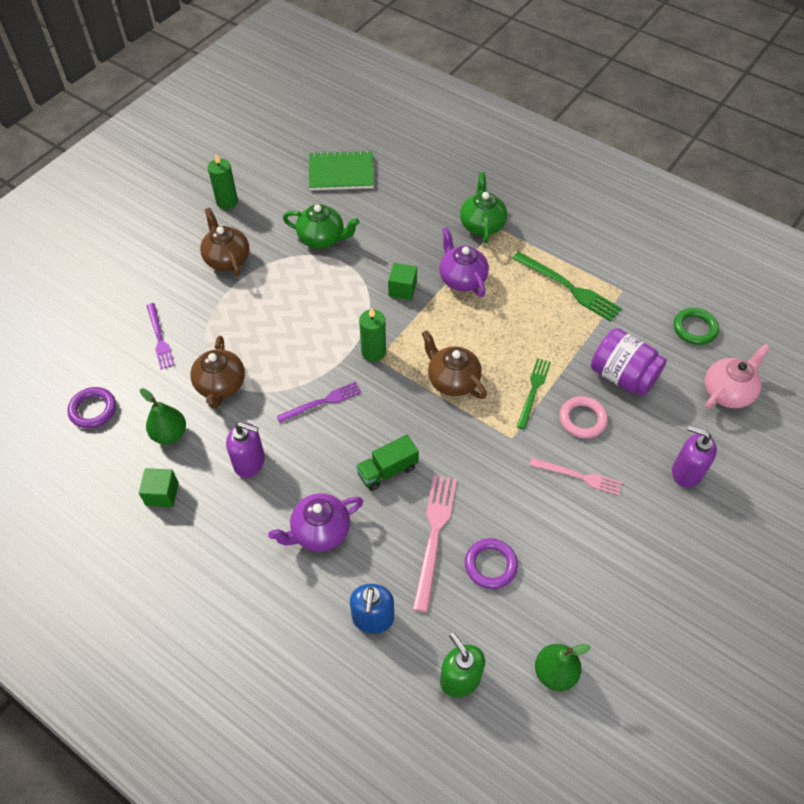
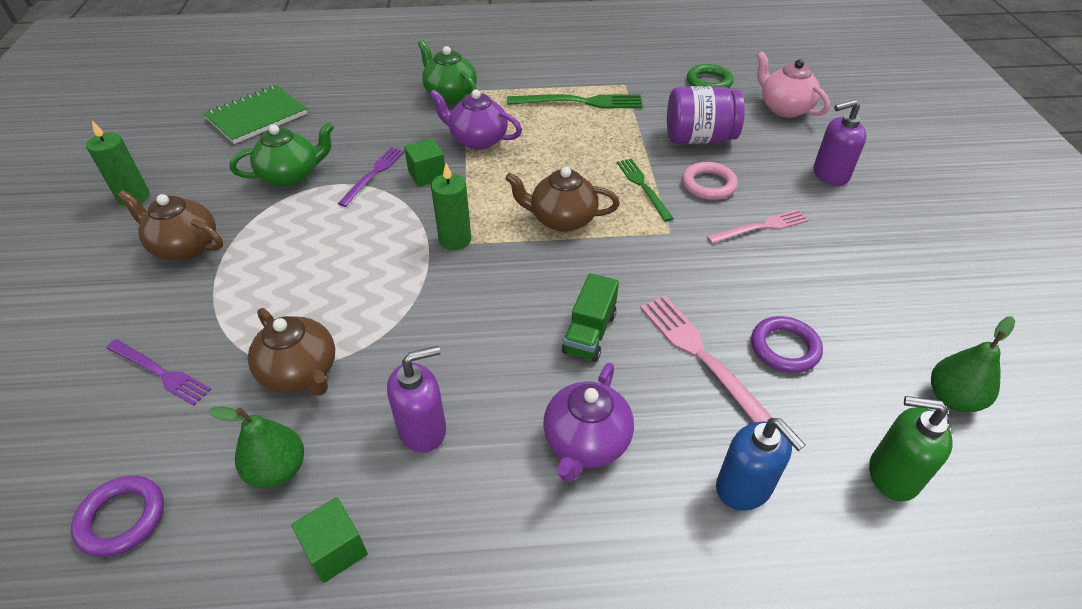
camera: 40 degrees left, 10 degrees down
(322, 402) = (447, 315): purple fork -> purple fork (373, 174)
(727, 392) = (784, 108): pink teapot -> pink teapot turned 45 degrees counterclockwise

